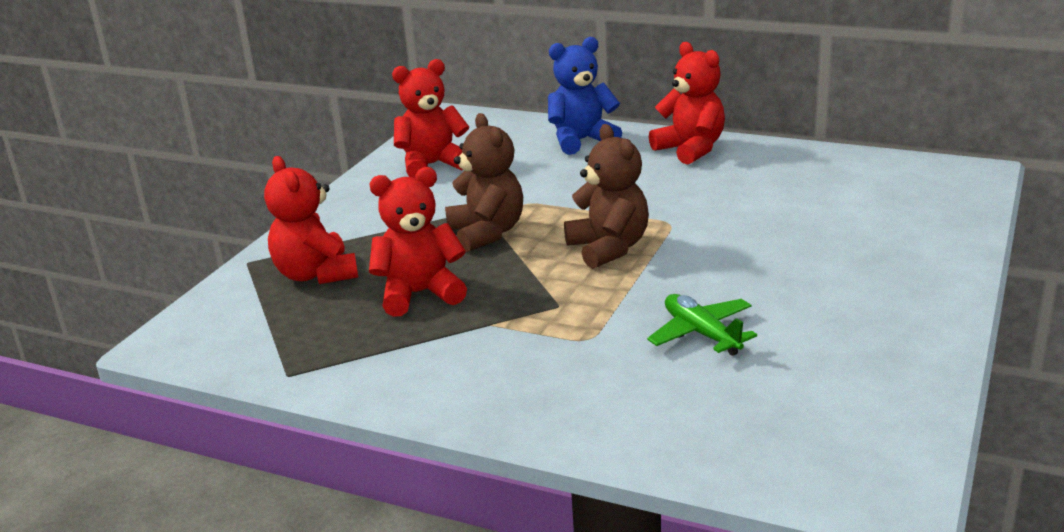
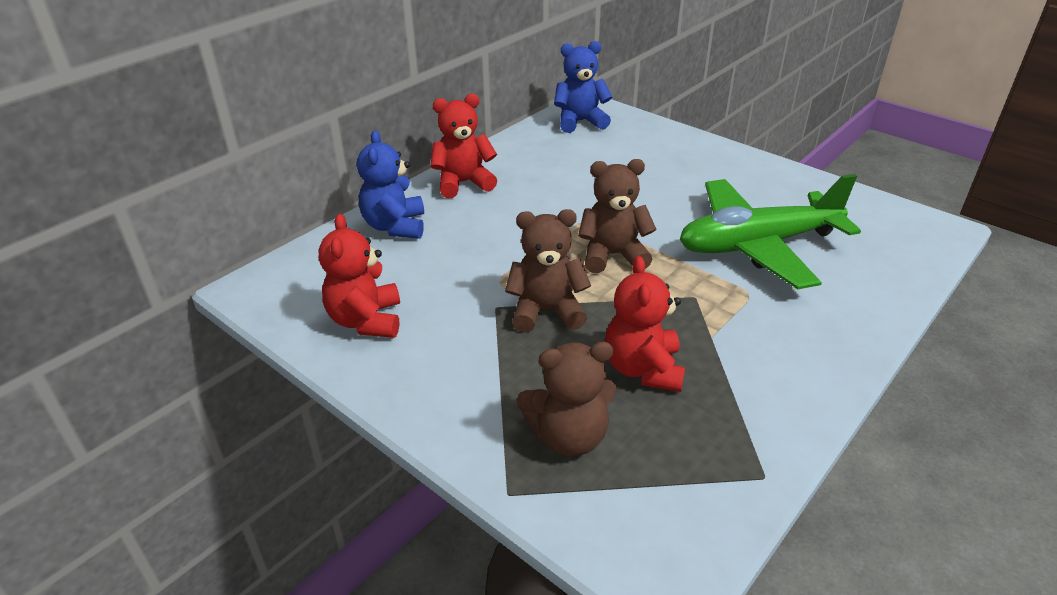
camera: 75 degrees left, 10 degrees up
(316, 274) = (569, 436): red teddy bear -> brown teddy bear
(701, 334) = (757, 245): green plane -> green plane, size x2.21
(913, 177) = (580, 122): none -> blue teddy bear

